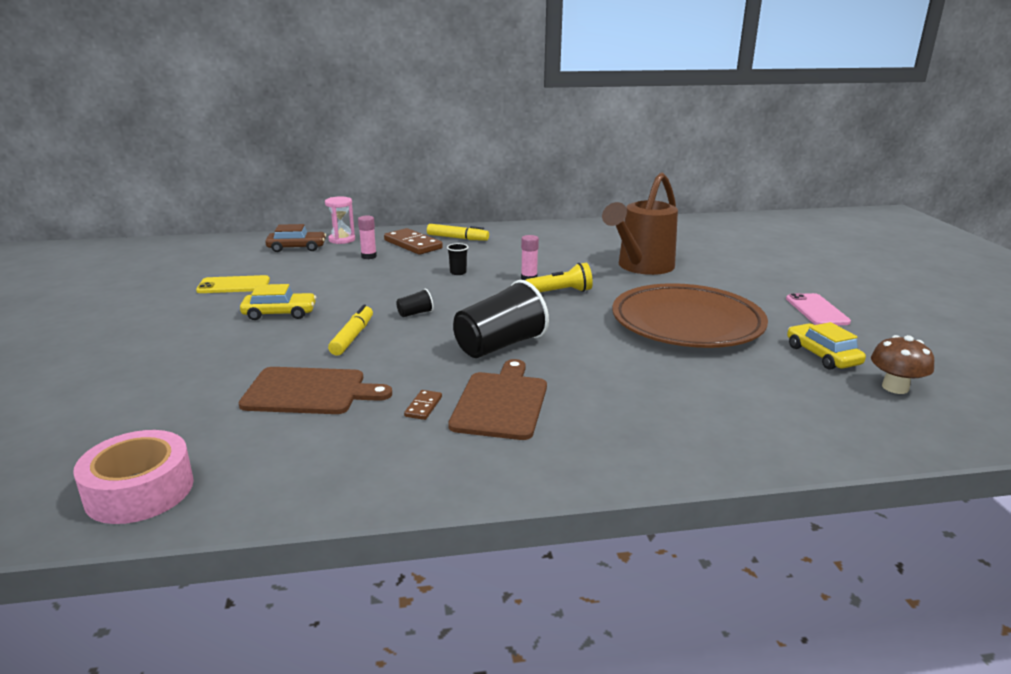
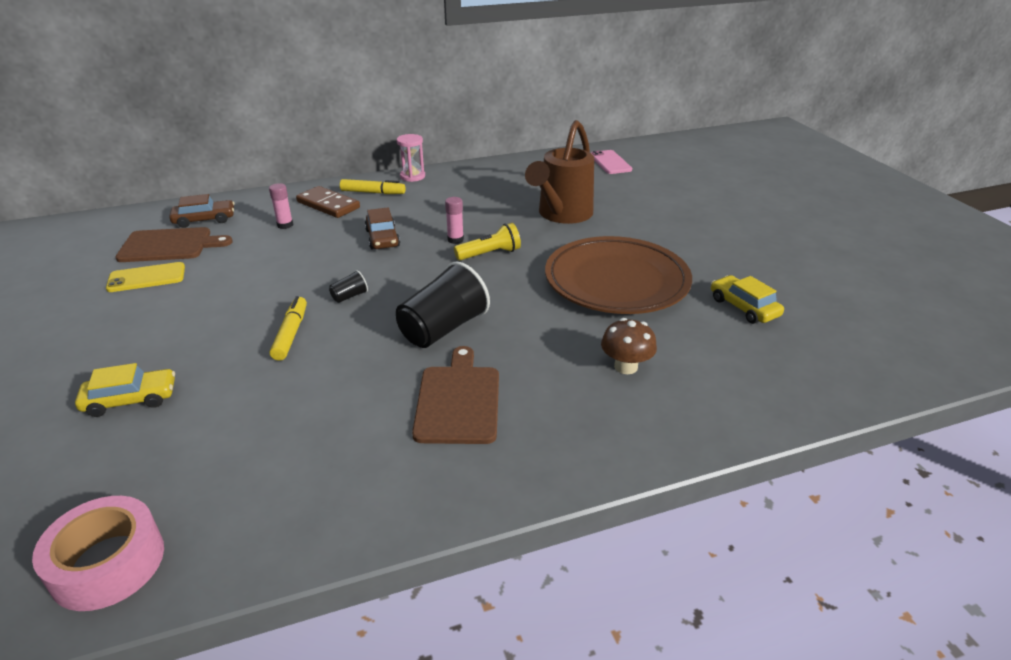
camera: 10 degrees left, 10 degrees up
(279, 313) = (206, 311): yellow car -> yellow car (130, 399)
(309, 391) = (261, 410): brown cutting board -> brown cutting board (169, 245)
(342, 240) = (251, 205): pink hourglass -> pink hourglass (412, 176)
(423, 407) = (382, 415): brown domino -> none
(458, 272) = (382, 238): black cup -> brown car
(816, 310) = (730, 253): pink phone -> pink phone (610, 162)
(895, 387) = (811, 338): brown mushroom -> brown mushroom (626, 366)

